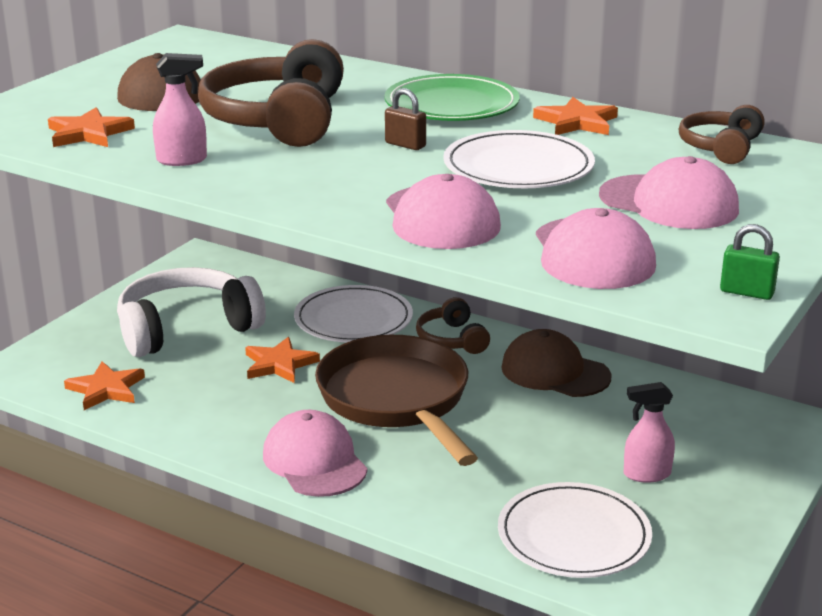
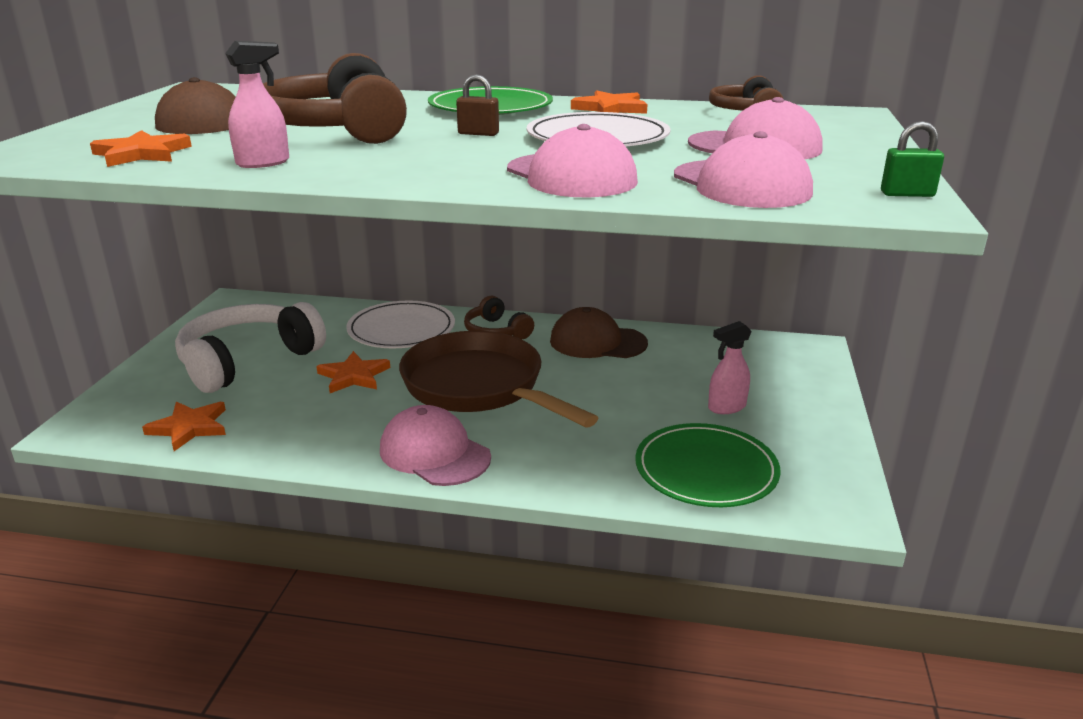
camera: 20 degrees left, 0 degrees up
(574, 536) = (706, 470): white plate -> green plate

